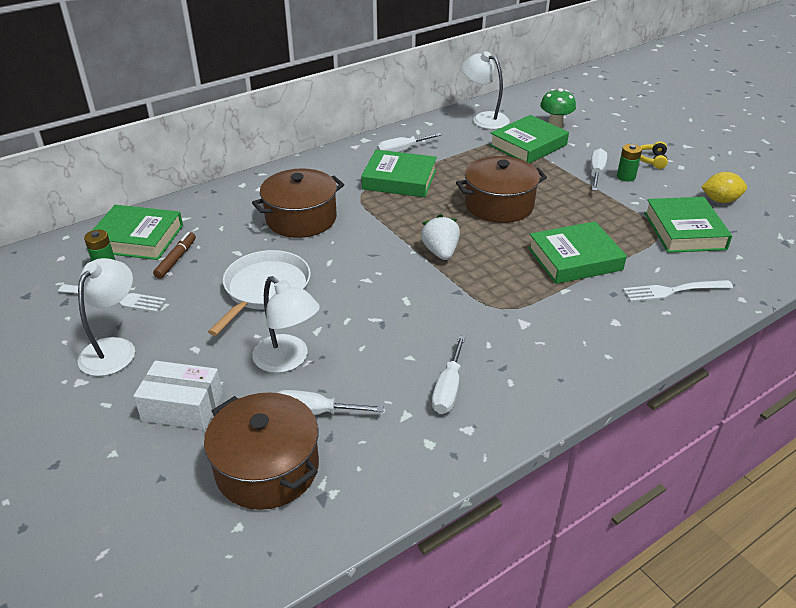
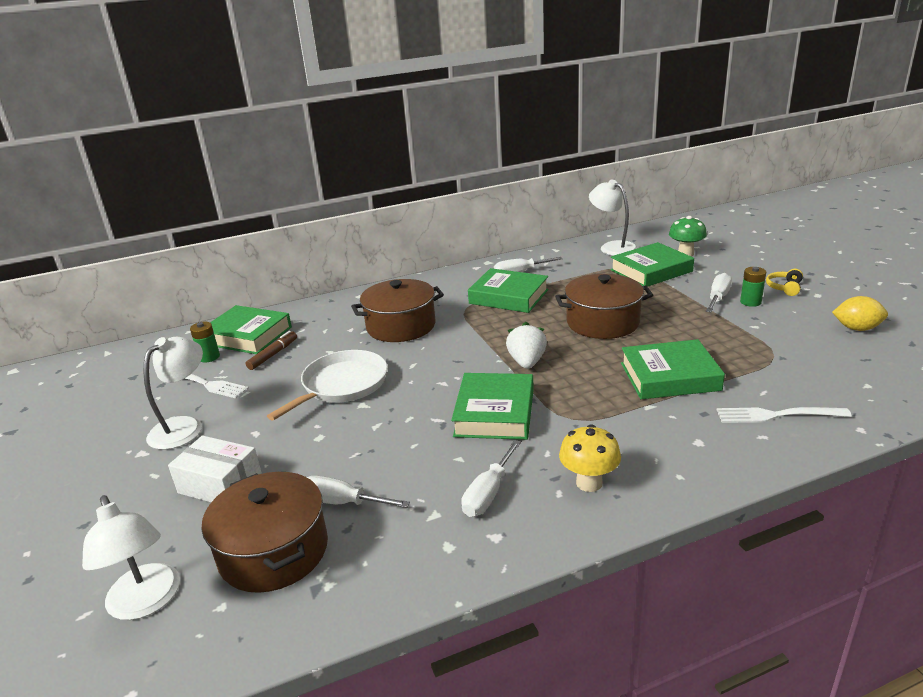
camera: 15 degrees right, 10 degrees down
(288, 360) = (337, 450): white lamp -> white lamp (146, 602)
(533, 370) = (589, 483): none -> yellow mushroom
(684, 231) = (805, 356): green book -> green book (495, 413)

